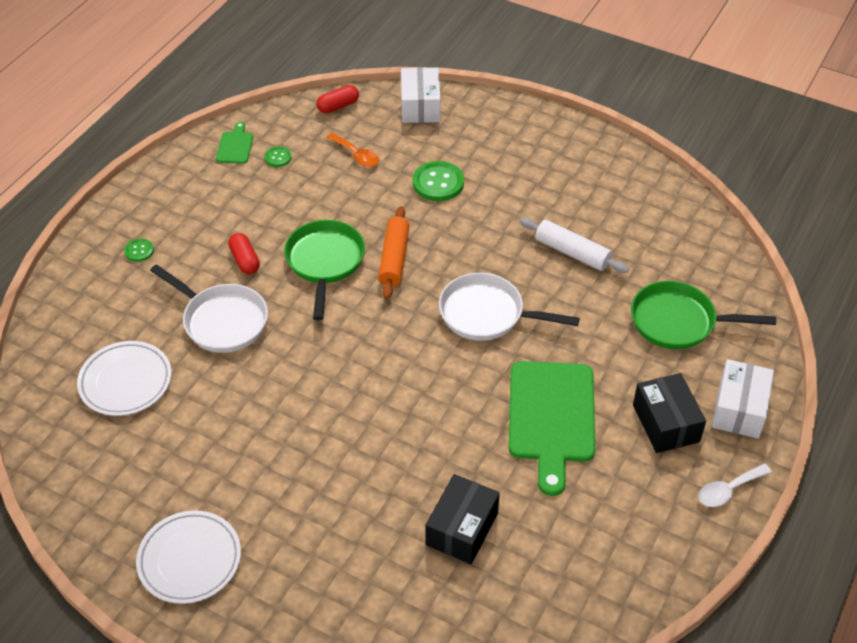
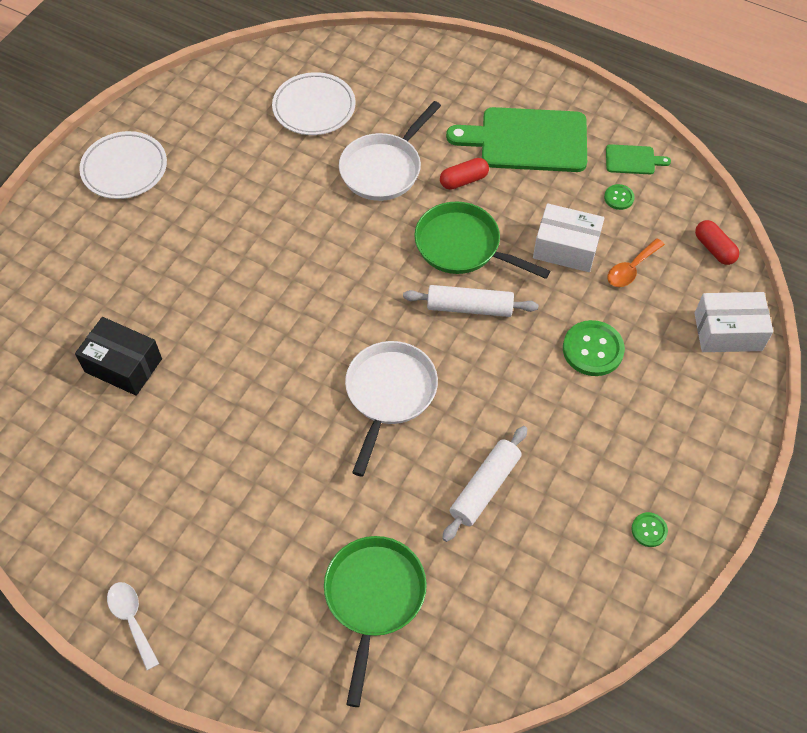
camera: 90 degrees right, 10 degrees up
(139, 251) = (474, 99): green button -> green button (649, 530)
(325, 262) = (462, 246): green pan -> green pan turned 150 degrees counterclockwise
(394, 259) = (469, 307): orange rolling pin -> white rolling pin
(551, 417) = (245, 450): green cutting board -> green cutting board (527, 140)
(666, 423) = (226, 565): black box -> none
(739, 409) = (239, 650): white box -> white box (566, 248)

